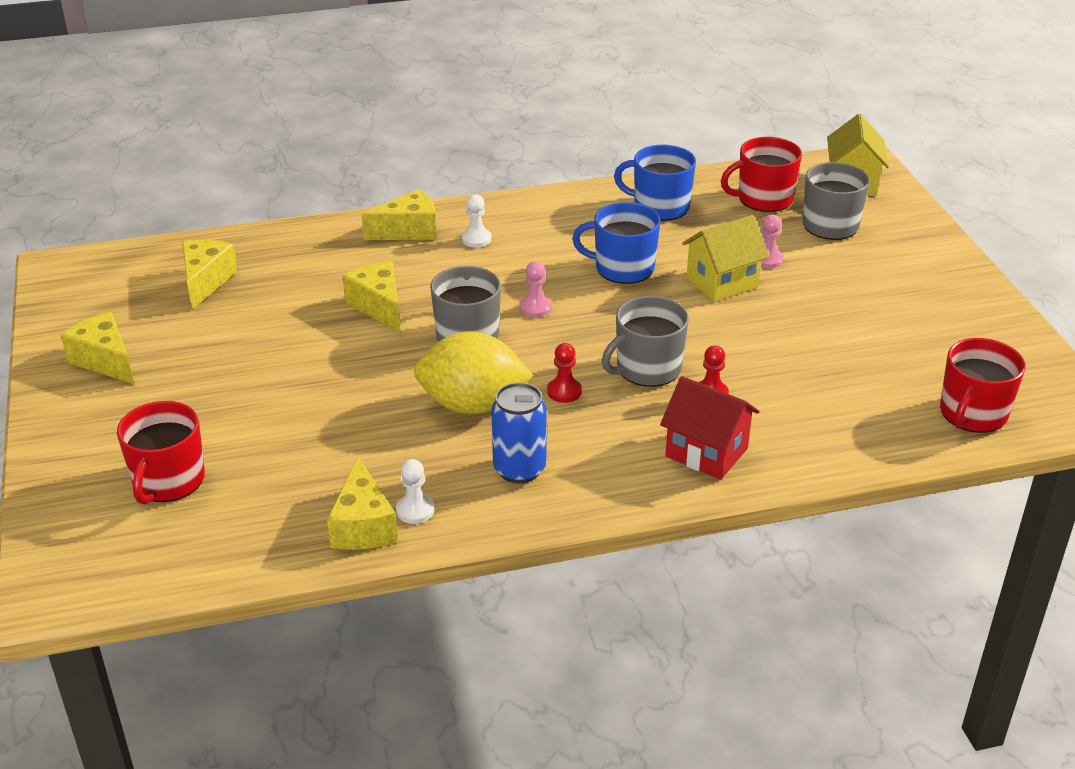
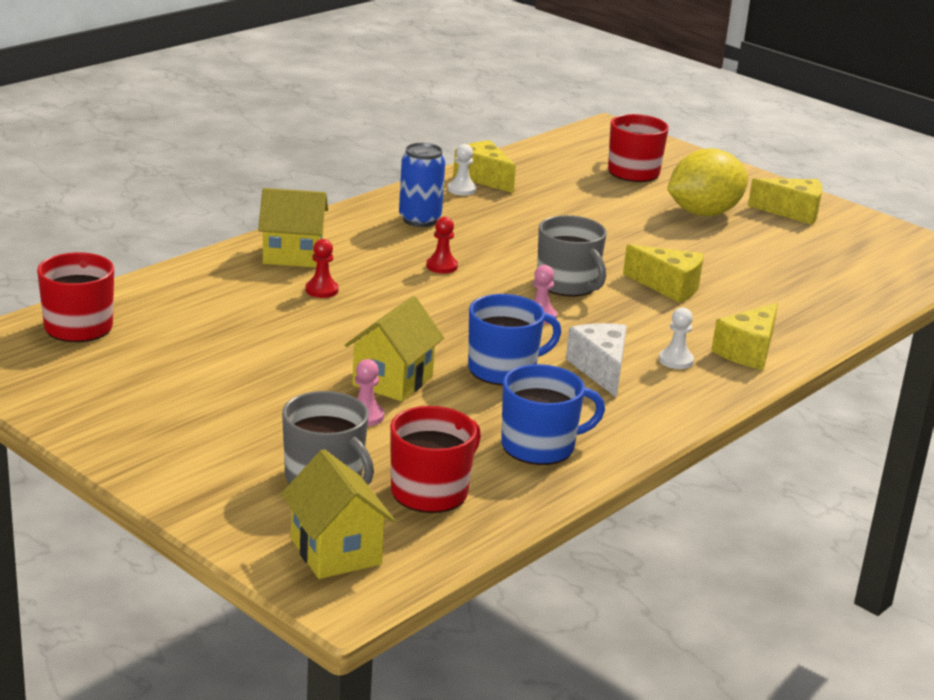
camera: 145 degrees right, 10 degrees down
(206, 281) = (831, 271): yellow cheese -> none
(472, 405) = (499, 244): yellow lemon -> yellow lemon (703, 213)
(545, 247) = (601, 369): none -> white cheese
(647, 369) = (392, 295): grey mug -> none
(706, 452) = (293, 255): red house -> yellow house

